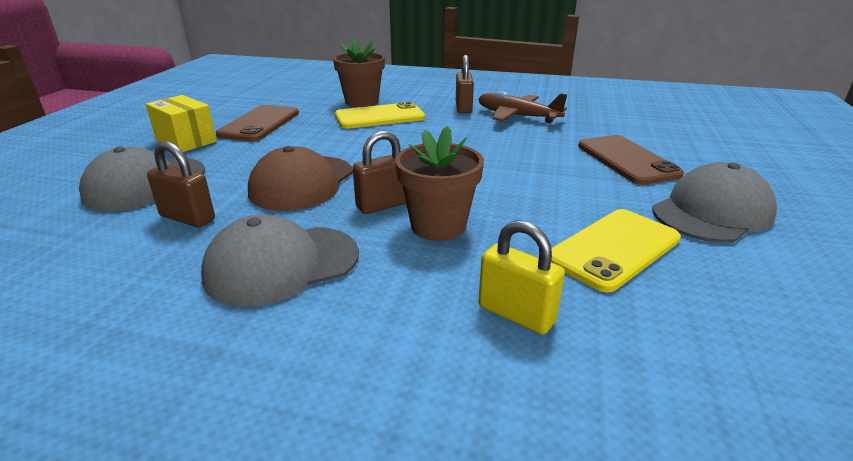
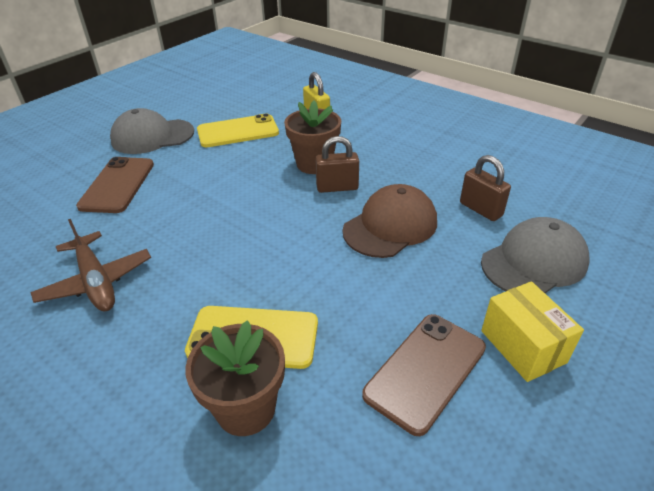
camera: 155 degrees left, 10 degrees up
(282, 264) = (415, 161): grey cap -> none
(463, 108) = (126, 327): brown padlock -> none

